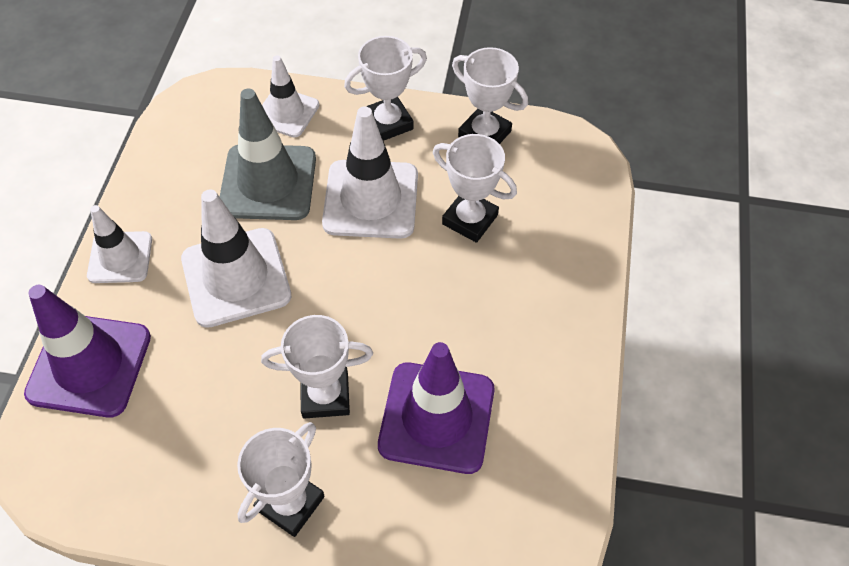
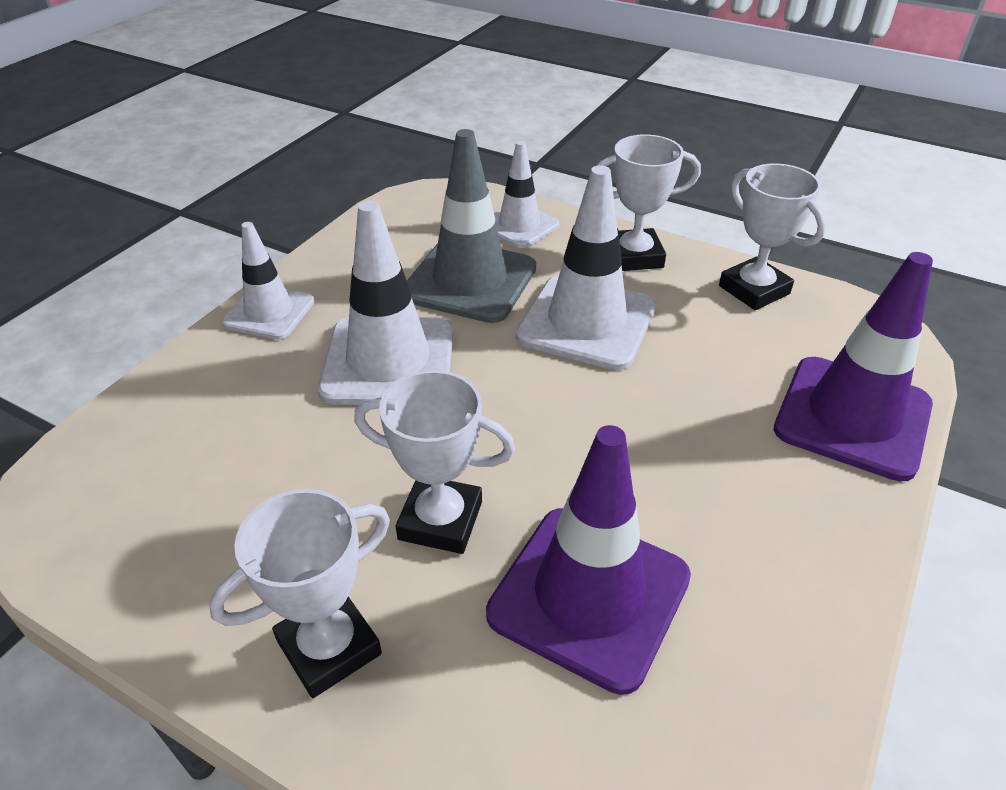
camera: 20 degrees right, 15 degrees down
(89, 365) = (172, 407): purple traffic cone -> purple traffic cone (852, 417)
(470, 219) = (710, 370): white trophy -> none

